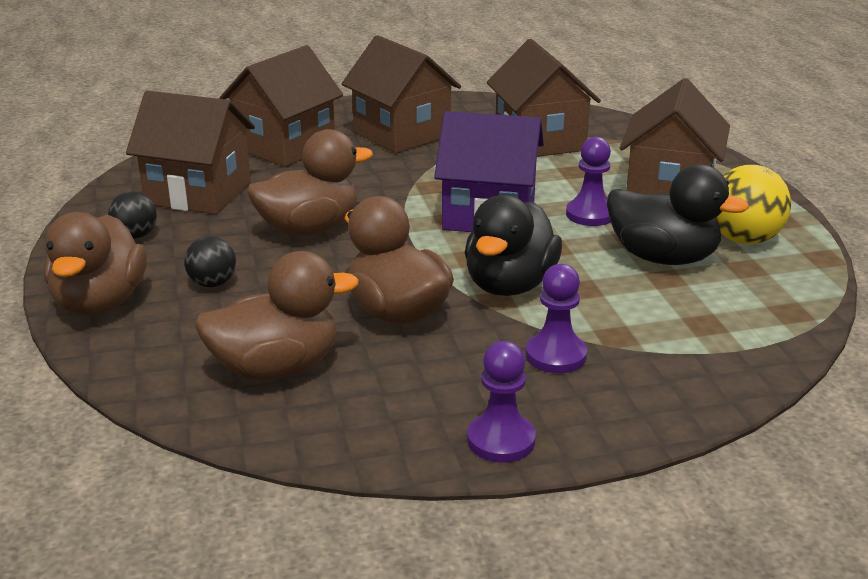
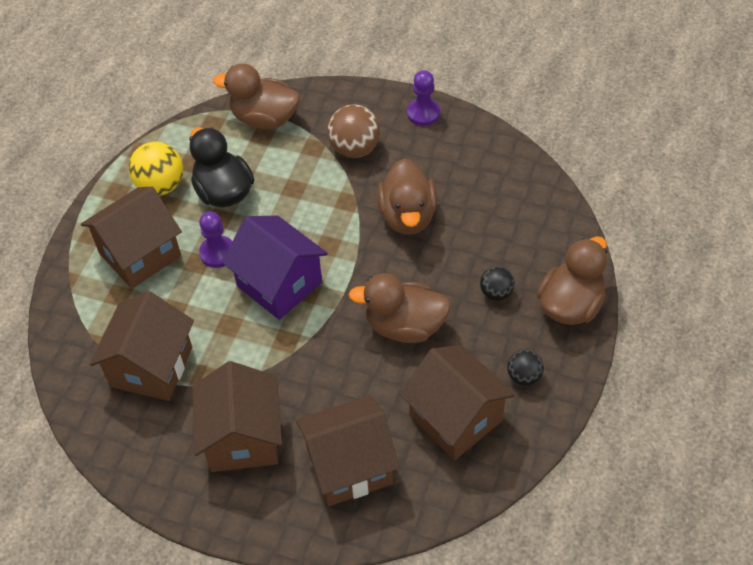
camera: 145 degrees left, 25 degrees up
(276, 368) = (496, 202): brown duck -> brown duck (264, 118)
(510, 285) = (329, 209): black duck -> none
(555, 355) = (355, 148): purple pawn -> brown ball

